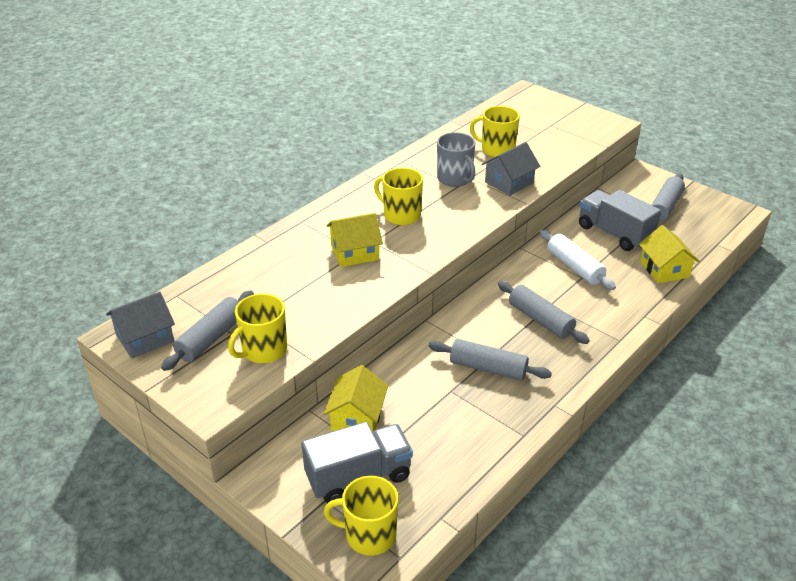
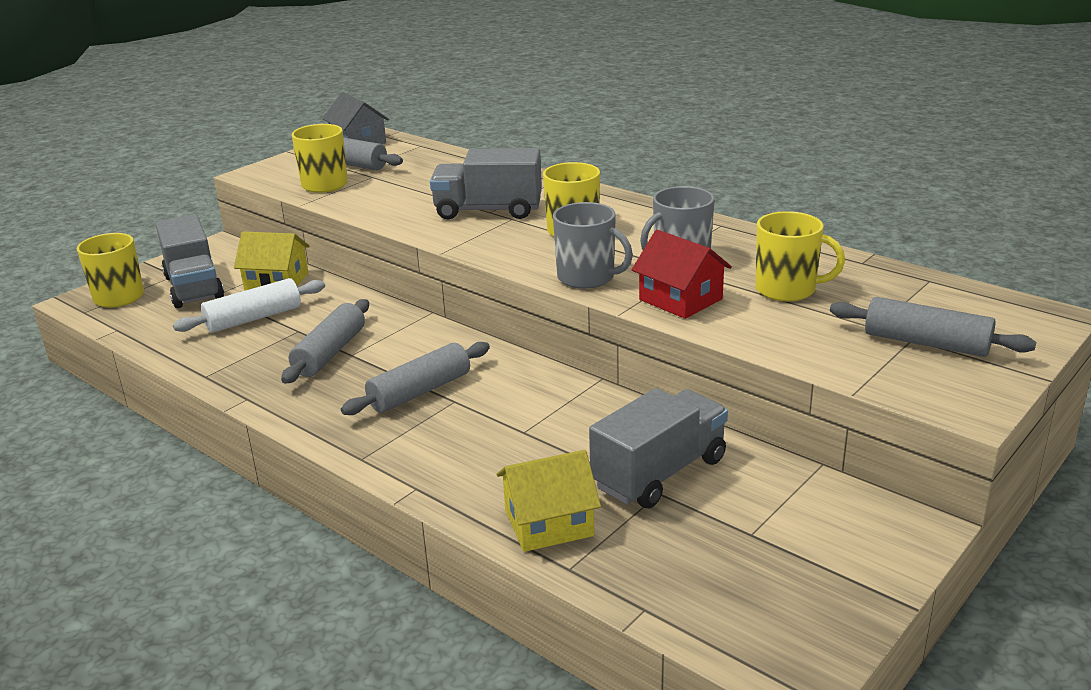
camera: 90 degrees right, 10 degrees down
(355, 252) = (488, 210): yellow house -> grey truck
(478, 212) = (587, 277): none -> grey mug
(497, 150) = (787, 289): yellow mug -> yellow mug turned 90 degrees clockwise
(509, 182) = (680, 299): grey house -> red house
(574, 267) = (551, 426): white rolling pin -> white rolling pin (254, 318)
(665, 206) = (778, 548): grey rolling pin -> grey rolling pin (926, 343)

